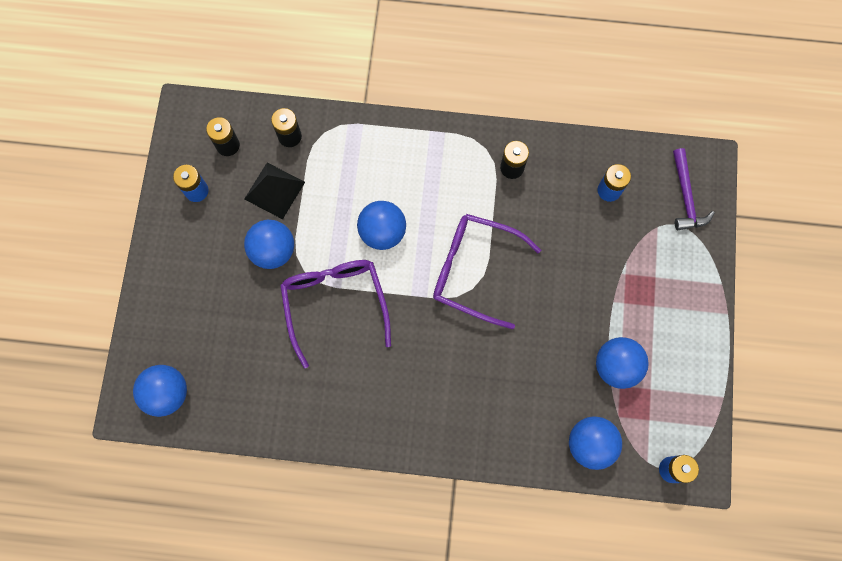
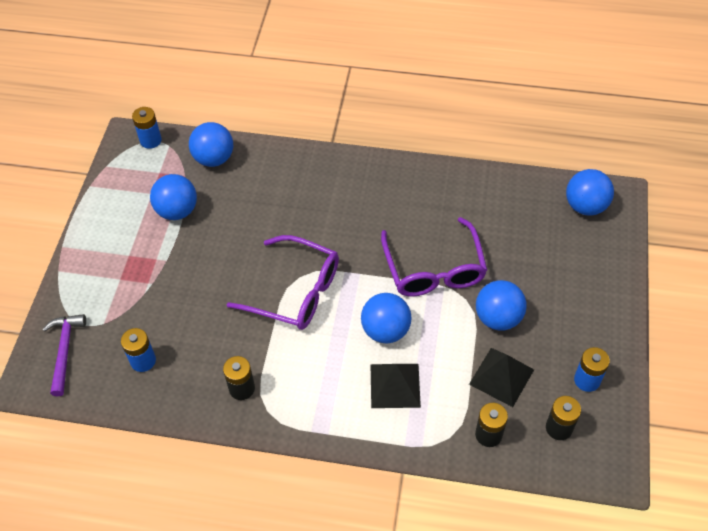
camera: 175 degrees left, 20 degrees down
(372, 177) = (395, 385): none -> black pyramid

